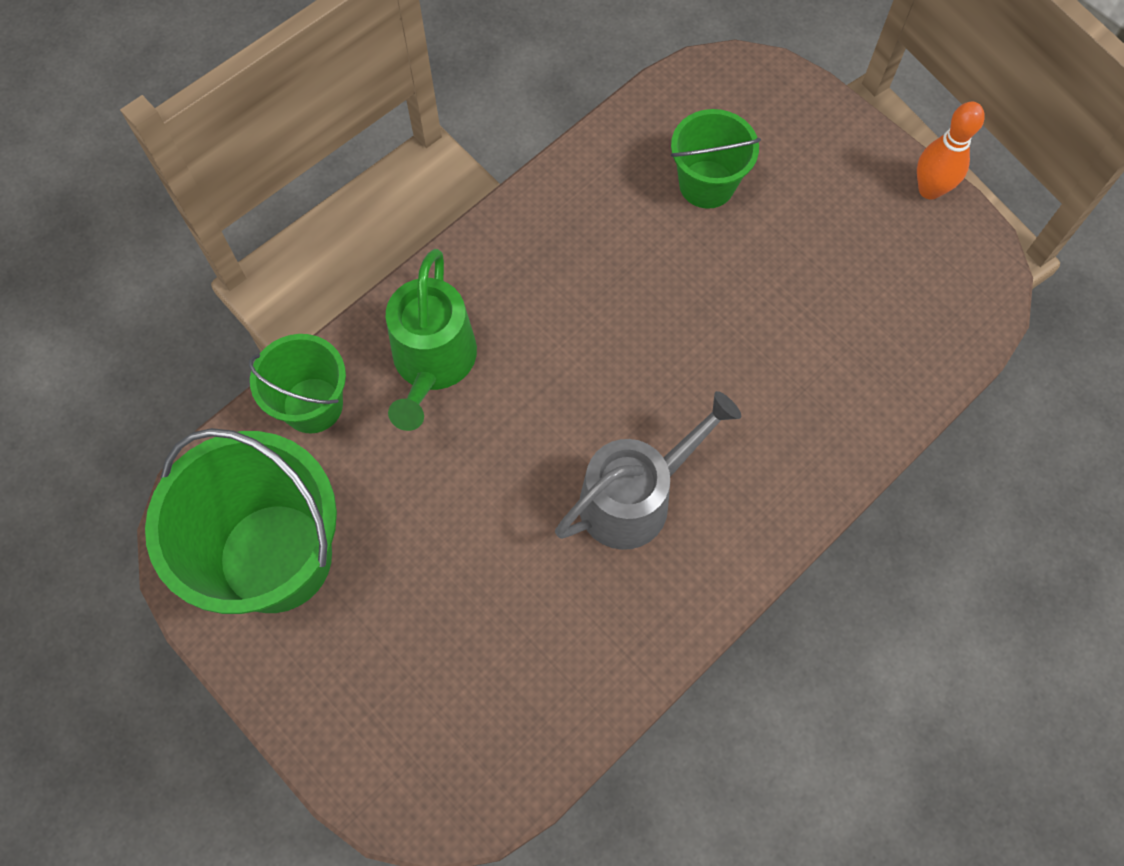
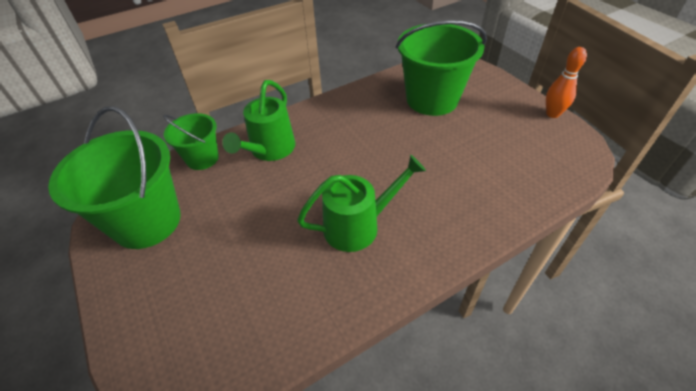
camera: 15 degrees right, 20 degrees down
(634, 498) = (358, 226): grey watering can -> green watering can
(706, 184) = (432, 99): green bucket -> green bucket, size x1.79

